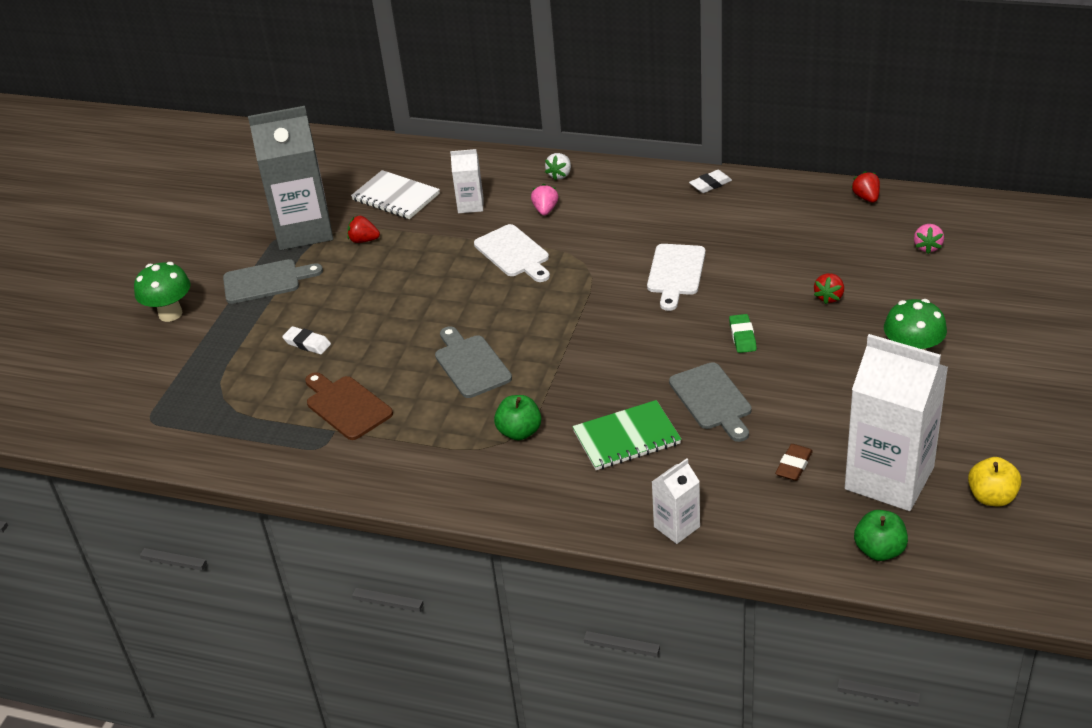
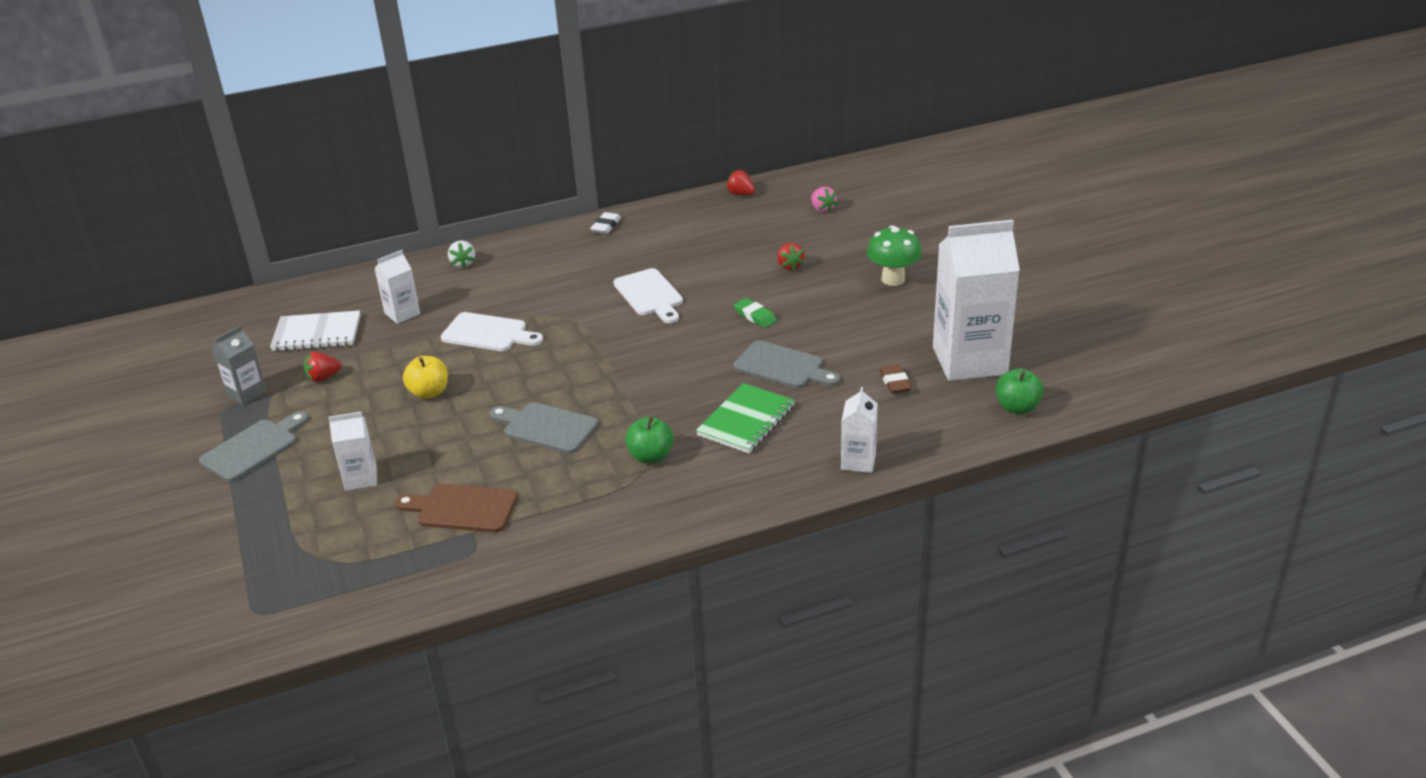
camera: 40 degrees left, 5 degrees down
(170, 314) = (171, 517): green mushroom -> none
(304, 230) = (246, 393): grey carton -> grey carton, size x0.47
(307, 343) = (361, 478): white eraser -> white carton
(545, 210) = (480, 292): pink strawberry -> none
(991, 497) = (1048, 342): yellow apple -> yellow apple (429, 393)

